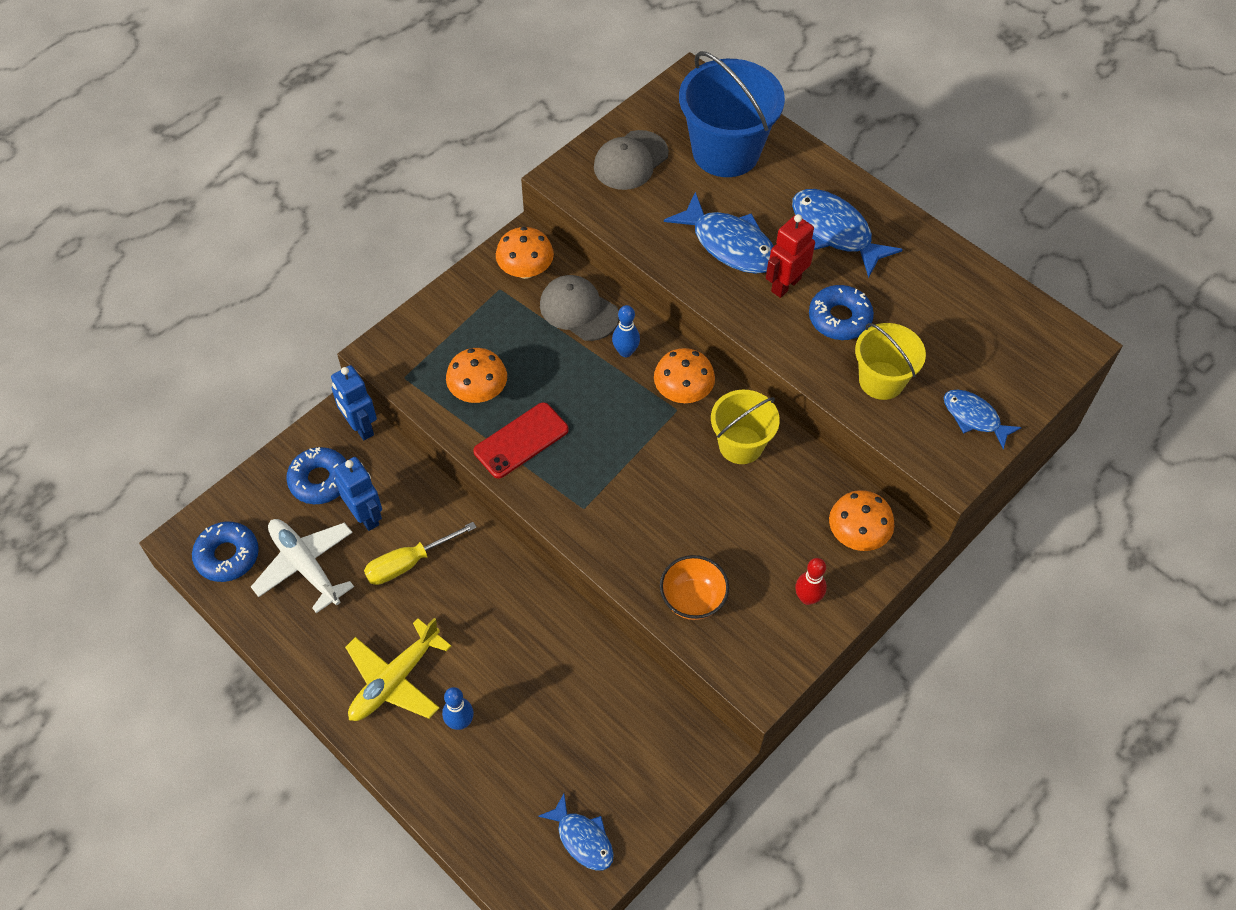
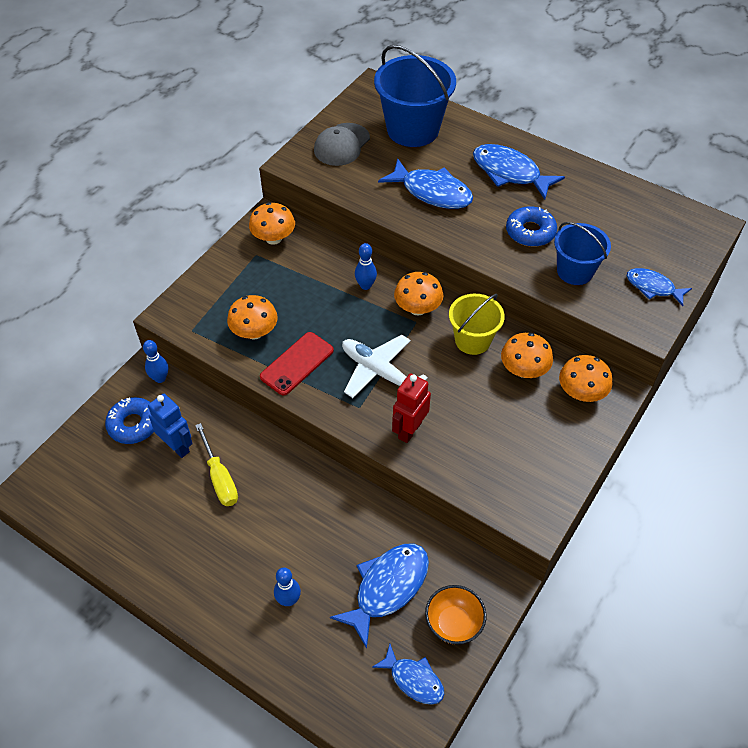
camera: 10 degrees left, 5 degrees down
(227, 556) = (64, 497): blue donut -> none
(305, 566) = (133, 494): white plane -> white plane (379, 372)
(360, 427) = (160, 378): blue robot -> blue bowling pin
(395, 680) = (226, 575): yellow plane -> none
(408, 563) = (220, 478): yellow screwdriver -> yellow screwdriver turned 75 degrees counterclockwise
(576, 728) = (387, 588): none -> blue fish
(578, 310) = (322, 261): grey cap -> none
(692, 599) = (464, 463): orange bowl -> orange bowl (453, 624)
(785, 285) = (482, 214): red robot -> red robot (409, 430)
(794, 494) = (524, 370): none -> orange mushroom
(807, 598) = (556, 447): red bowling pin -> none
(881, 380) = (575, 271): yellow bucket -> blue bucket

